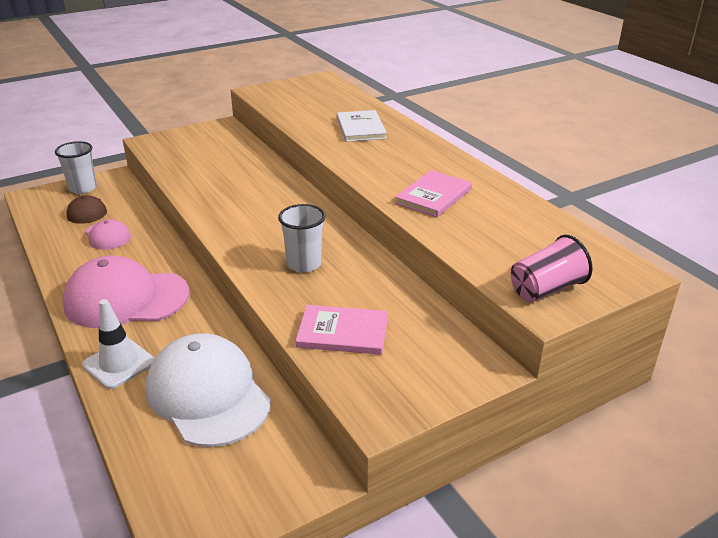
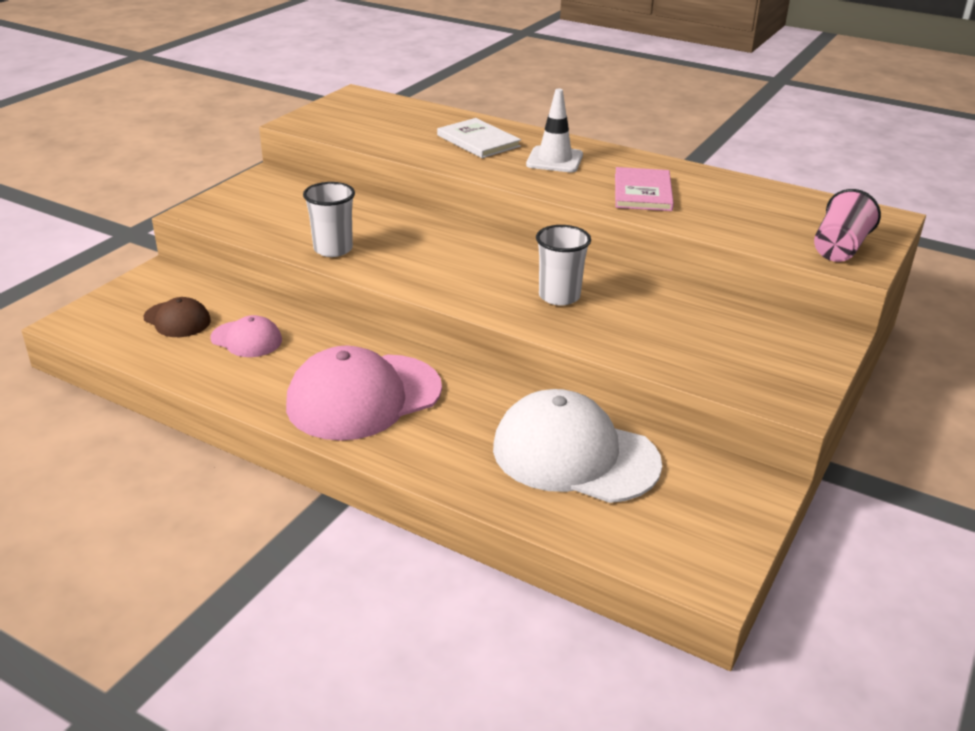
camera: 30 degrees left, 0 degrees up
(83, 188) = (134, 295): white cup -> white cup (333, 249)
(119, 364) = (443, 460): white traffic cone -> white traffic cone (554, 160)
(343, 332) = (676, 346): pink book -> none

